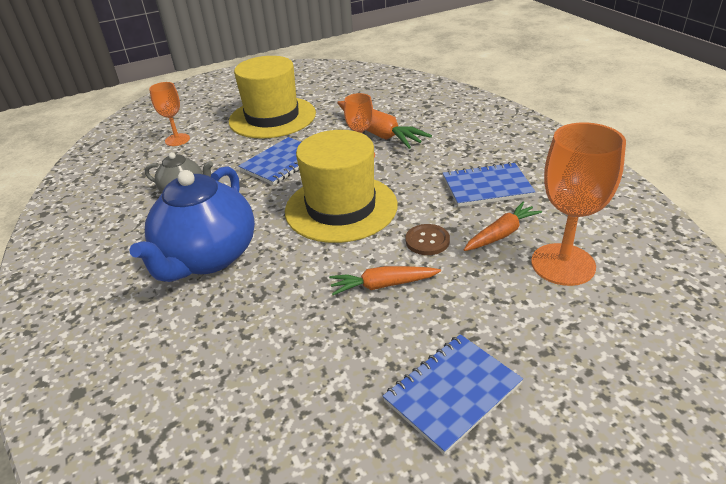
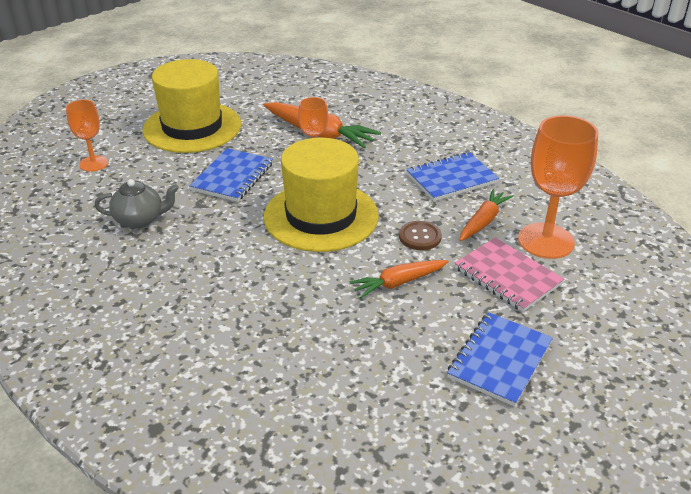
camera: 20 degrees left, 0 degrees up
(207, 257) = (210, 283): blue teapot -> none
(502, 297) = (507, 276): none -> pink notebook

